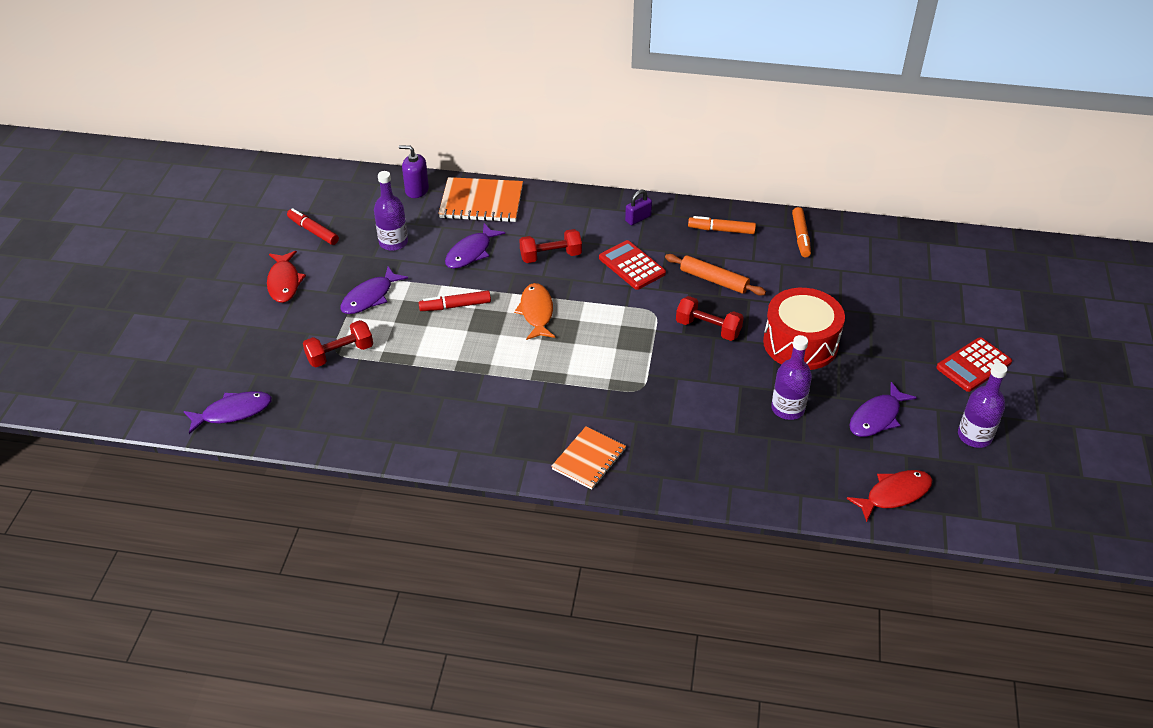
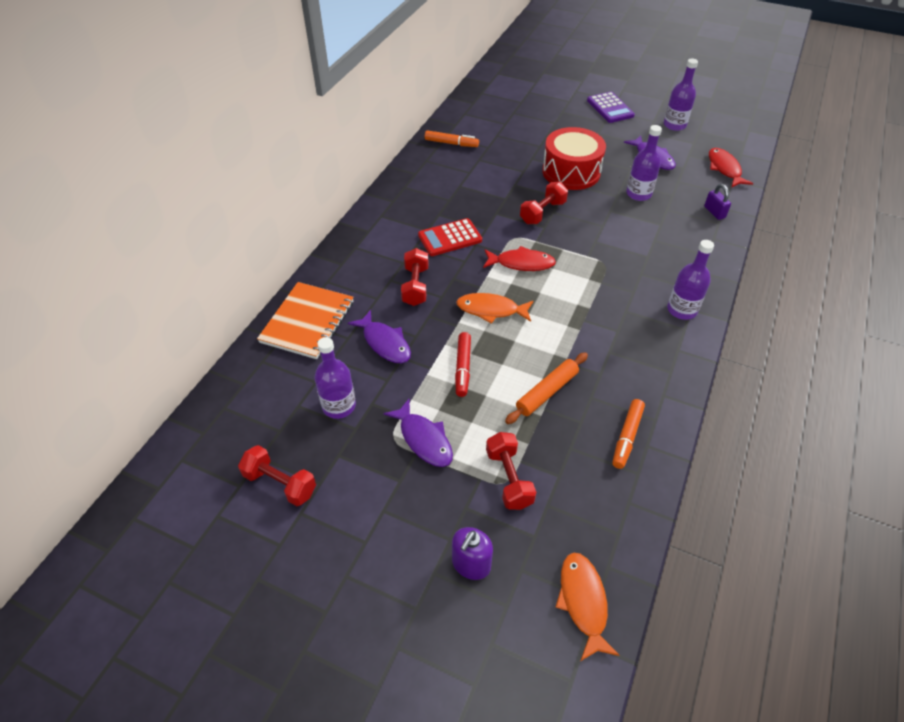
camera: 75 degrees left, 5 degrees up
(233, 412) = (583, 602): purple fish -> orange fish
(284, 282) = (365, 525): red fish -> red fish (521, 263)
(313, 231) = (280, 483): red marker -> red dumbbell
(417, 190) = (256, 372): purple soap dispenser -> purple soap dispenser (471, 564)
(589, 459) = (682, 310): orange notebook -> purple bottle
(638, 218) = (387, 221): purple padlock -> purple padlock (714, 212)
(713, 280) = (486, 197): orange rolling pin -> orange rolling pin (547, 392)
(721, 230) = (425, 179): orange marker -> orange marker (626, 437)
(973, 365) = (610, 108): red calculator -> purple calculator

